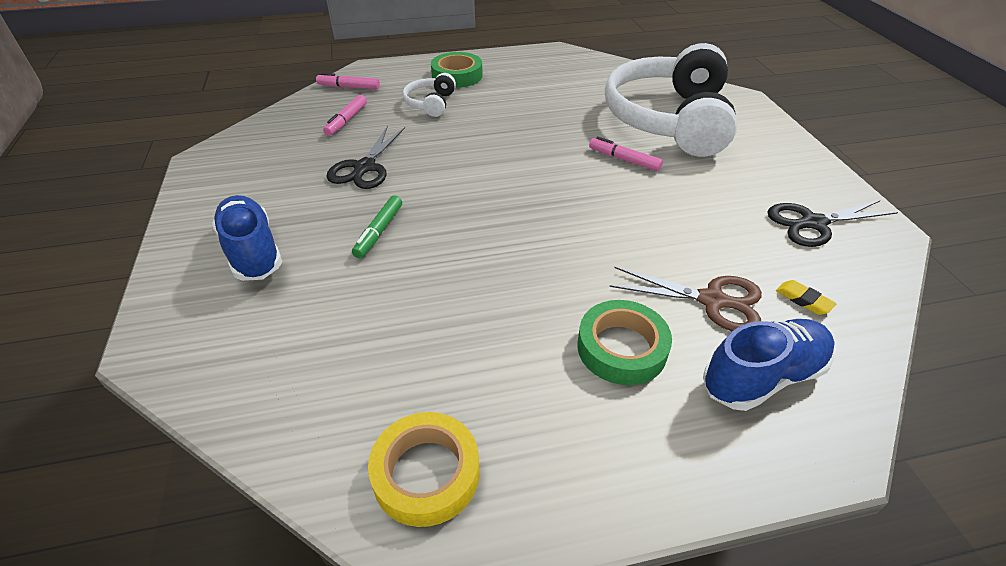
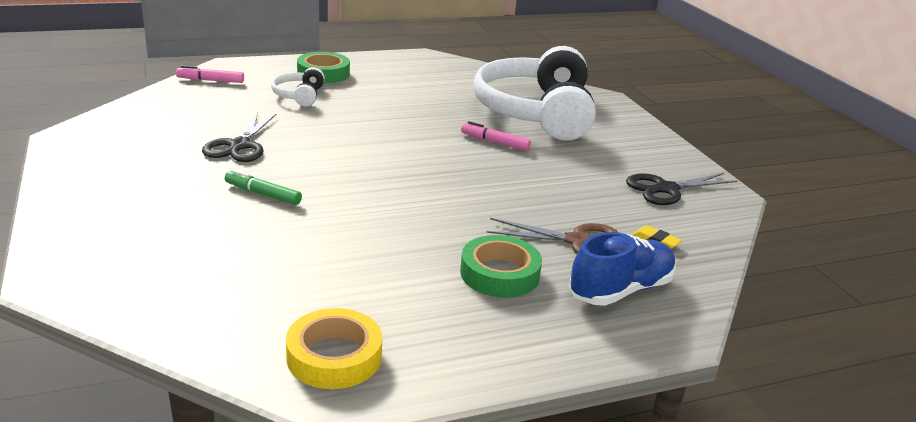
camera: 10 degrees left, 15 degrees down
(252, 251) = (137, 209): blue shoe -> none
(347, 120) = (214, 108): pink marker -> none
(379, 231) = (263, 194): green marker -> green marker turned 105 degrees clockwise

